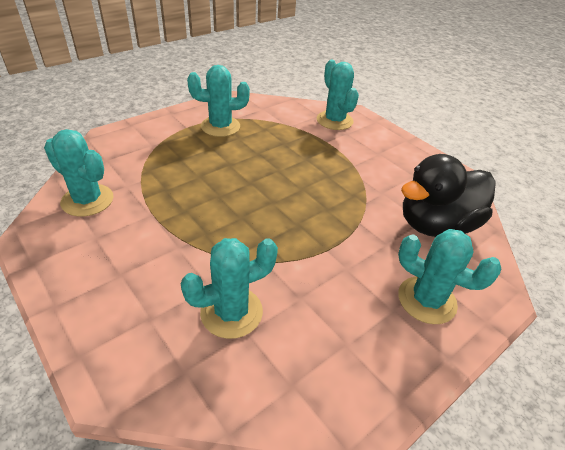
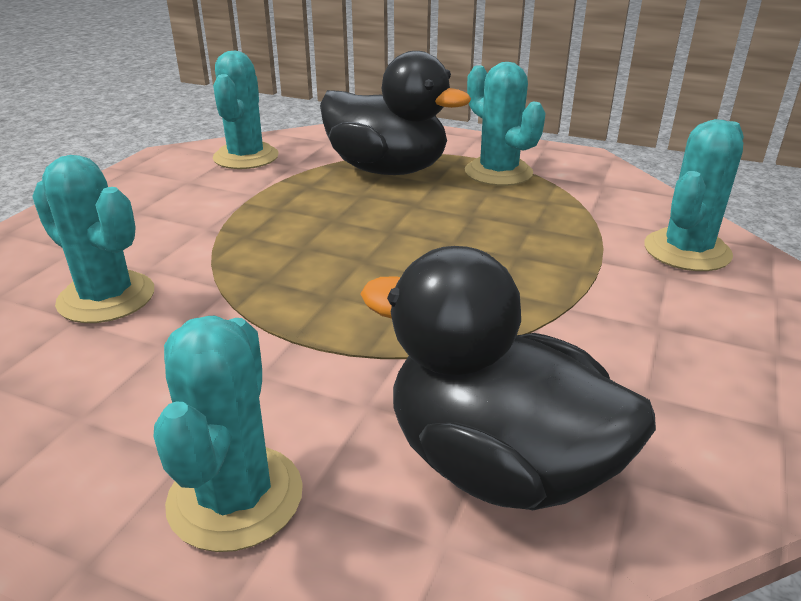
camera: 65 degrees right, 10 degrees down
(176, 156) = (387, 170): none -> black duck

